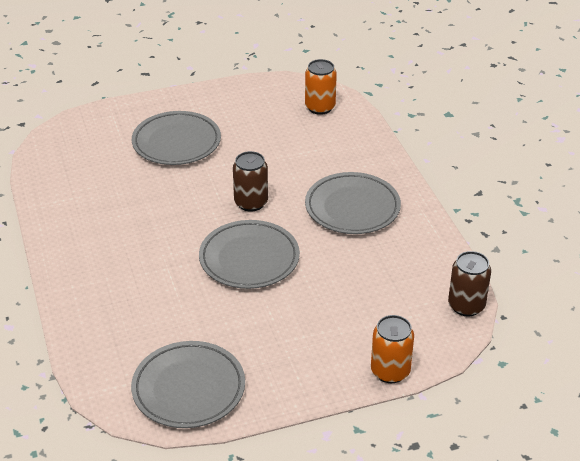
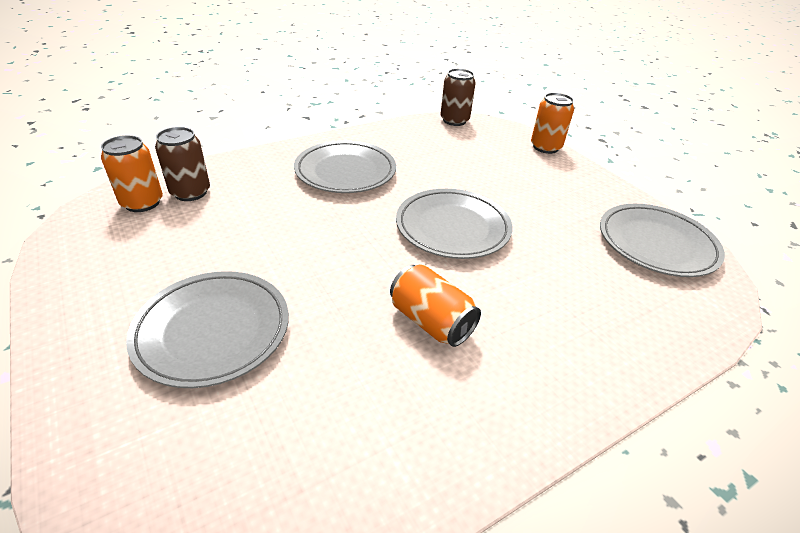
camera: 105 degrees left, 0 degrees up
(150, 227) = (431, 321): none -> orange can
(251, 203) = (353, 237): brown can -> brown can (190, 192)

